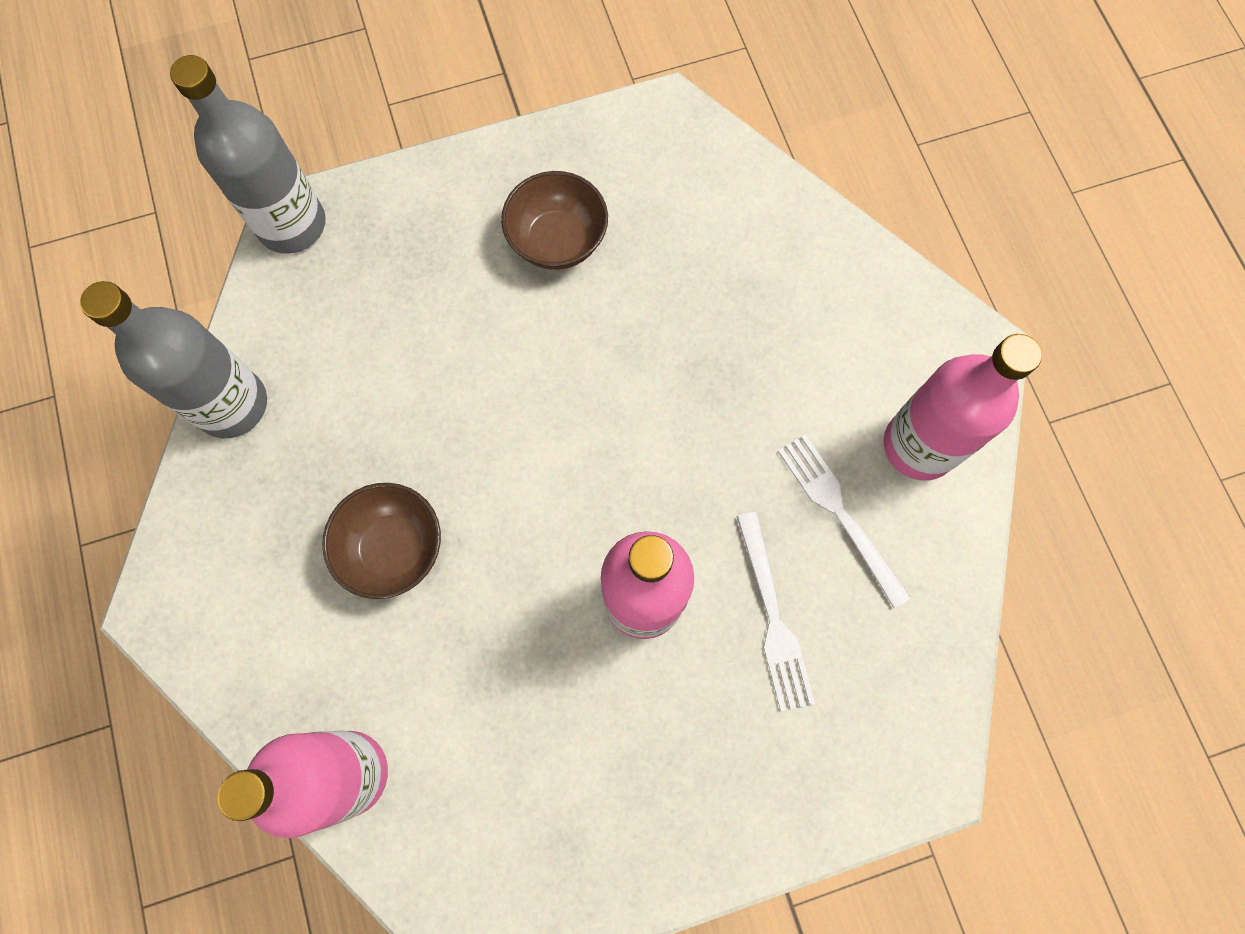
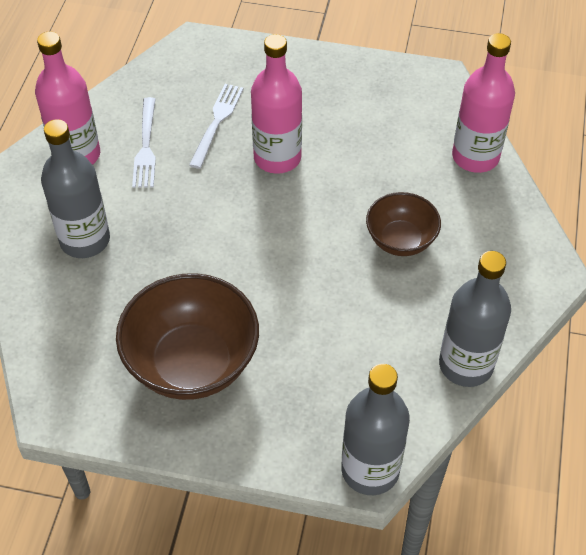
camera: 150 degrees left, 20 degrees down
(557, 240) = (192, 363): brown bowl -> brown bowl, size x1.72
(800, 325) = (85, 240): none -> grey bottle

